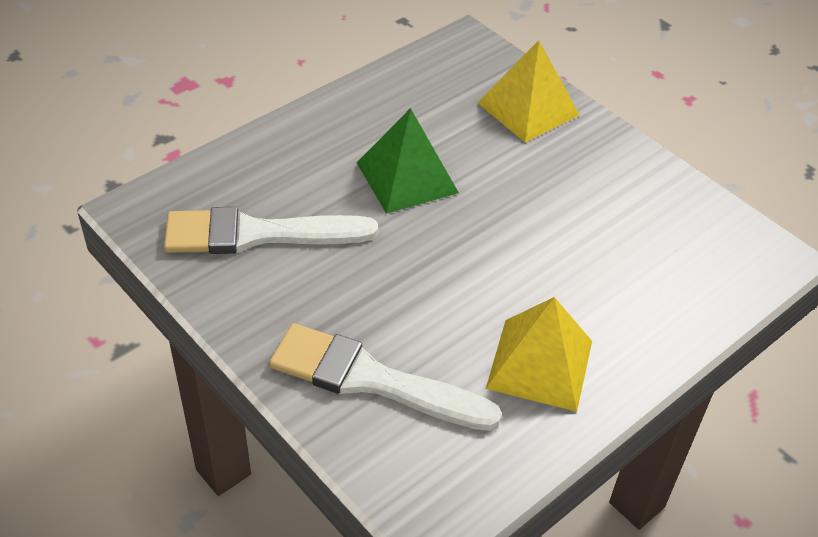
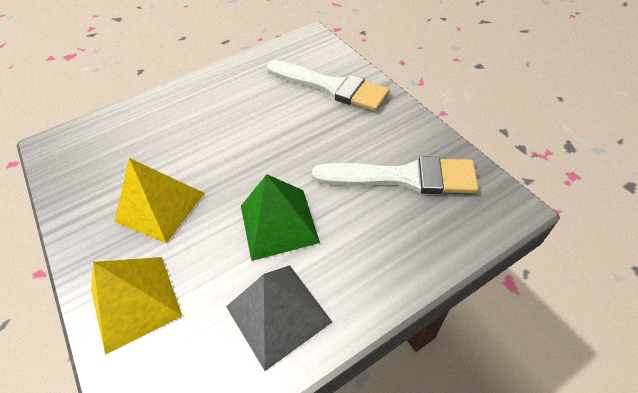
camera: 165 degrees left, 5 degrees up
(387, 108) = (278, 314): none -> grey pyramid
(539, 364) = (236, 91): yellow pyramid -> yellow pyramid (160, 207)

